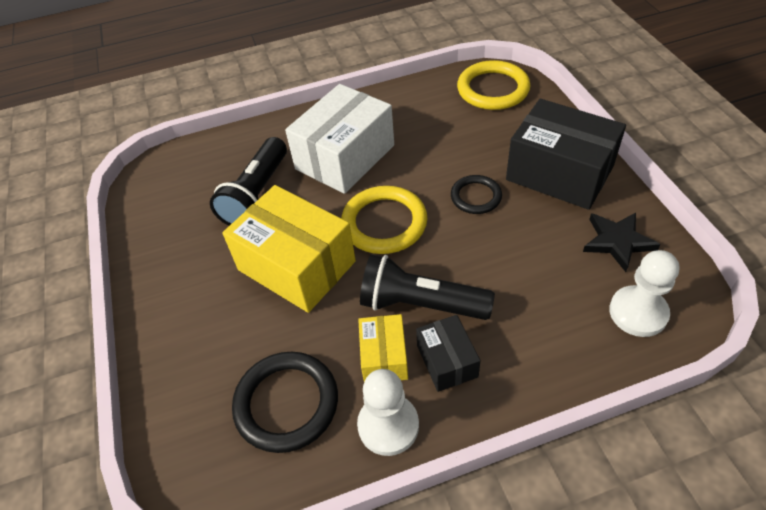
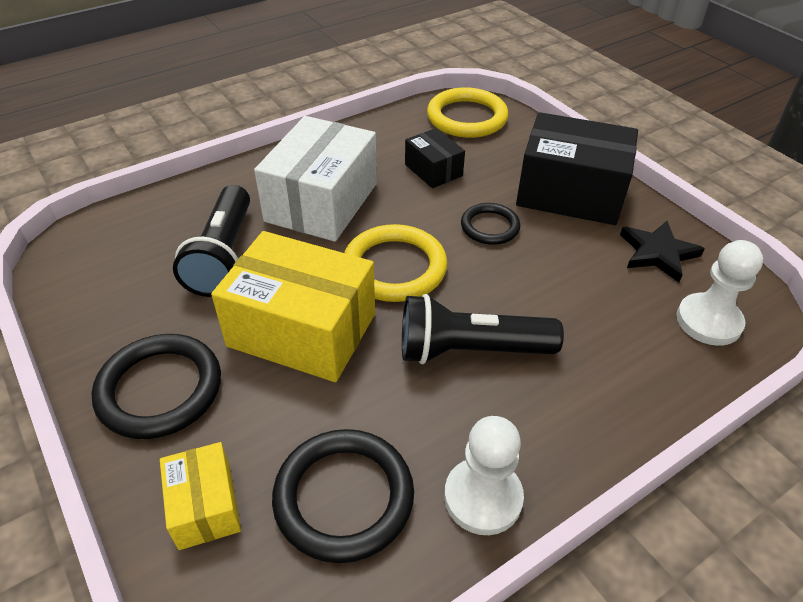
camera: 20 degrees left, 5 degrees down
(184, 296) = (160, 389): none -> black ring
(384, 357) = (448, 418): yellow box -> yellow box (205, 506)
(447, 361) = (525, 409): black box -> black box (433, 170)

